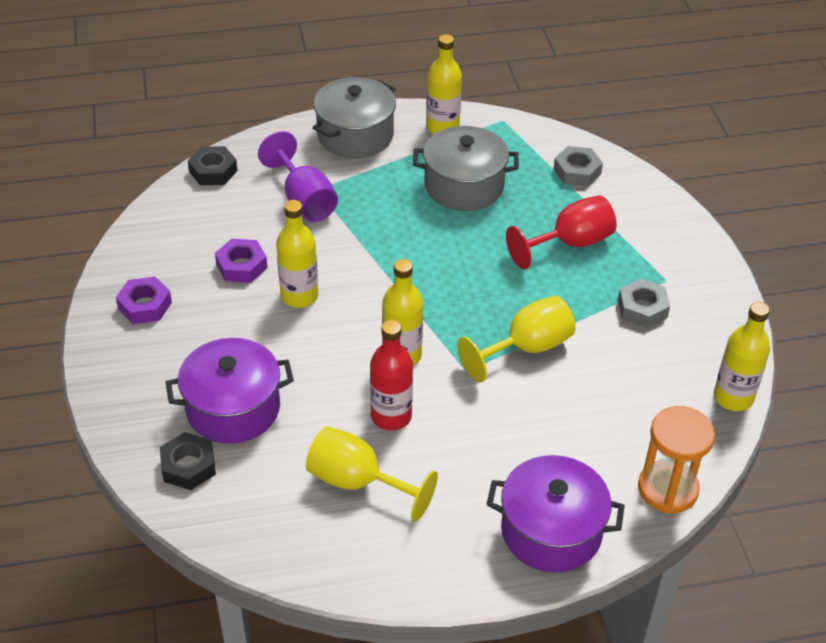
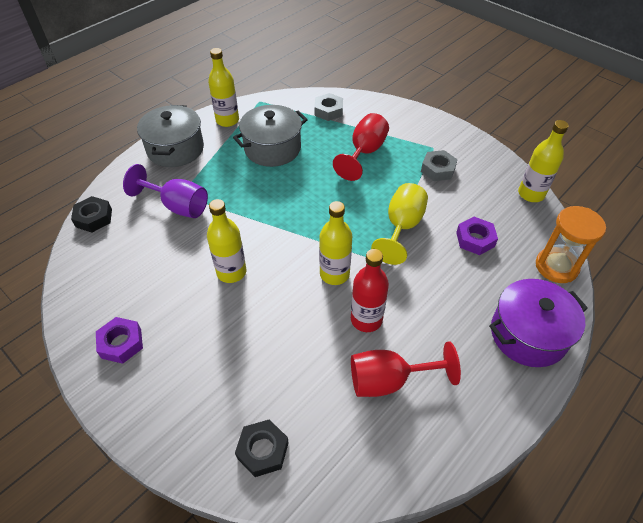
camera: 35 degrees left, 5 degrees up
(233, 408) = (256, 382): purple pot -> none
(241, 266) = (172, 273): purple nut -> purple nut (475, 239)
(357, 482) = (388, 380): yellow goblet -> red goblet

